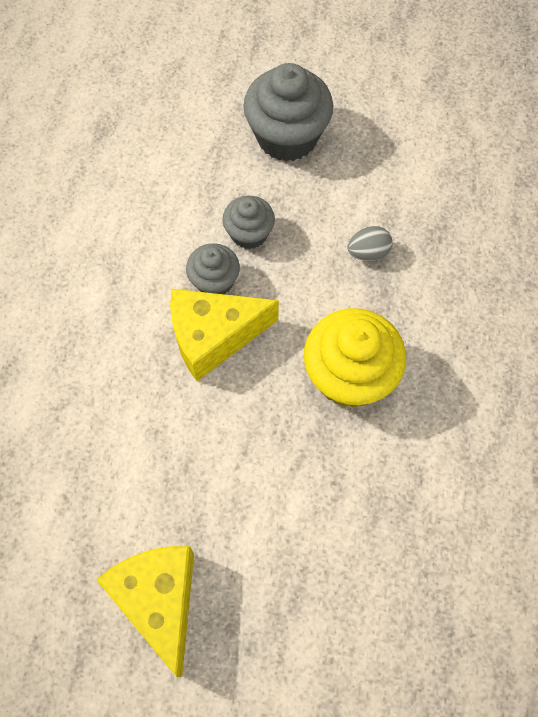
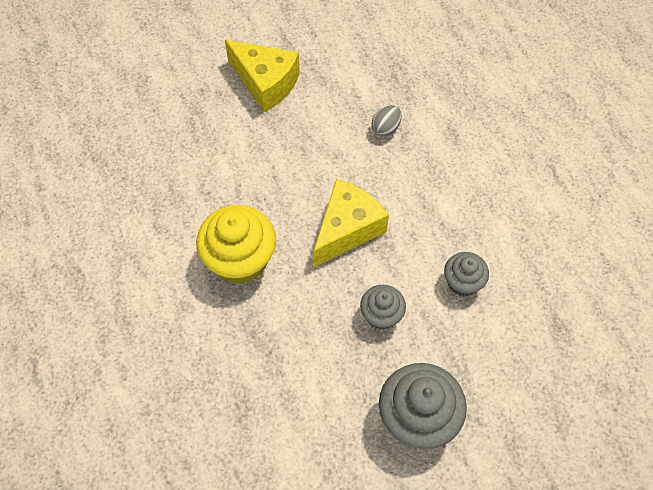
camera: 145 degrees right, 5 degrees down
(214, 281) = (377, 265): grey cupcake -> grey cupcake (462, 282)
(368, 252) = (285, 357): grey egg -> grey egg (386, 128)

